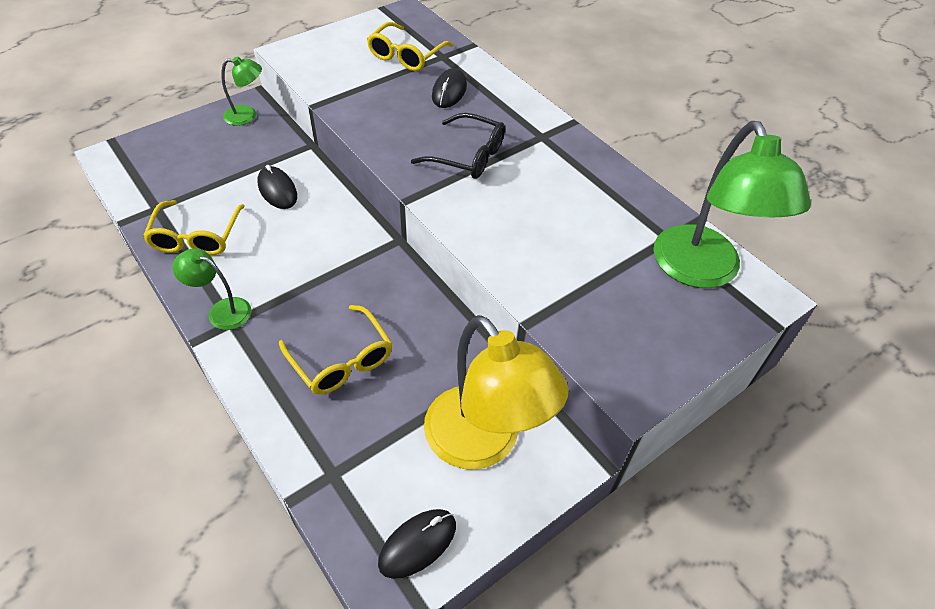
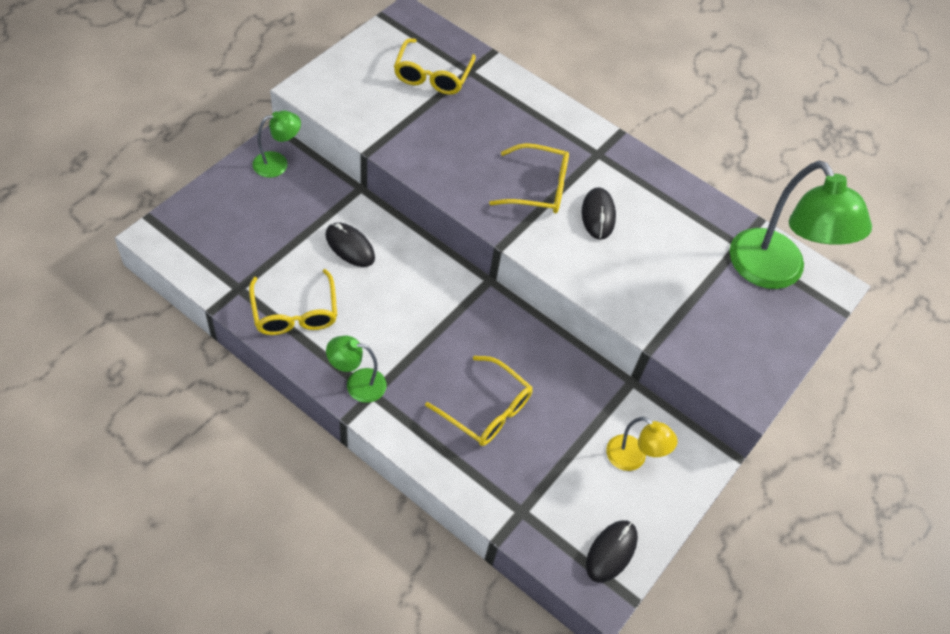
camera: 20 degrees left, 5 degrees up
(449, 91) = (492, 114): black mouse -> black mouse (598, 215)
(468, 156) = (538, 188): black glasses -> yellow glasses
(483, 443) = (633, 458): yellow lamp -> yellow lamp, size x0.49

